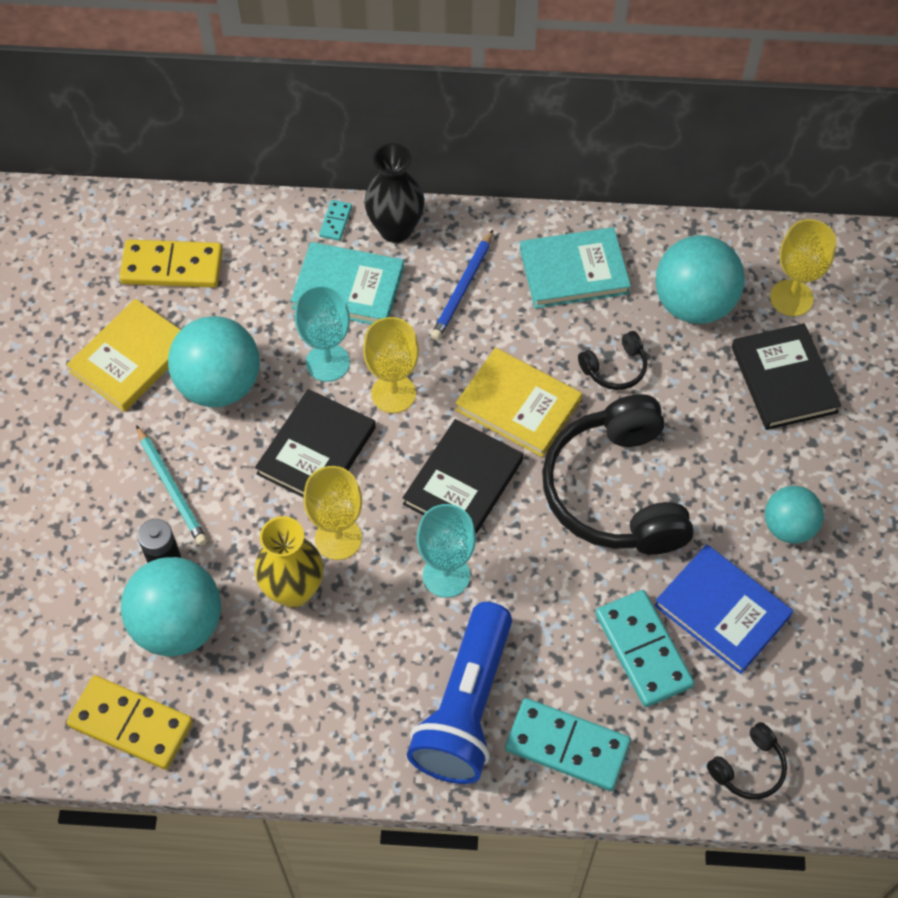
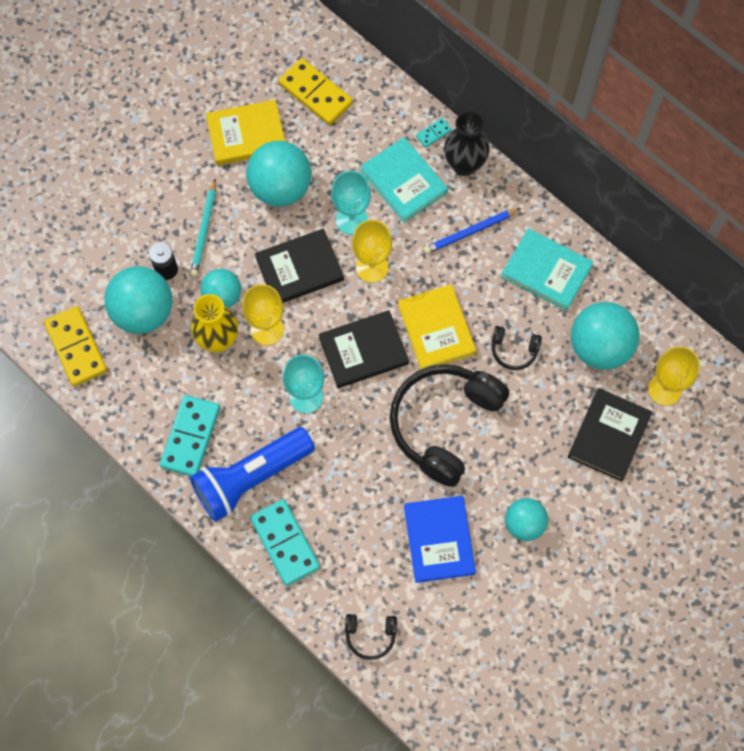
camera: 40 degrees right, 10 degrees up
(256, 541) = (222, 296): none -> turquoise ball
(643, 650) = (374, 525): turquoise domino -> turquoise domino (191, 437)

